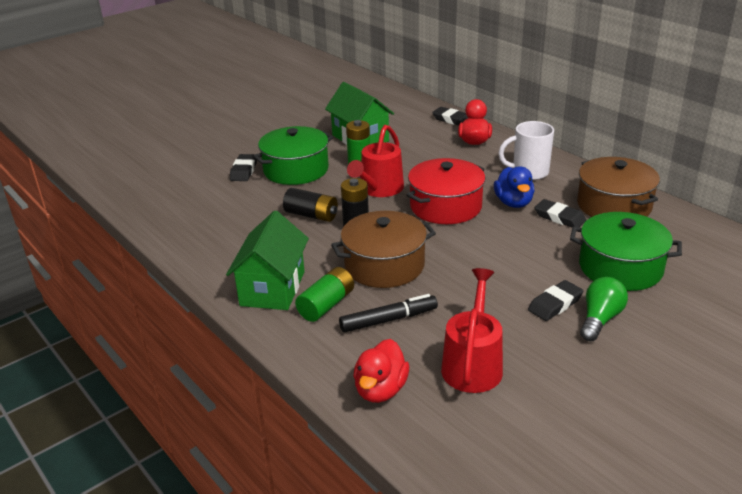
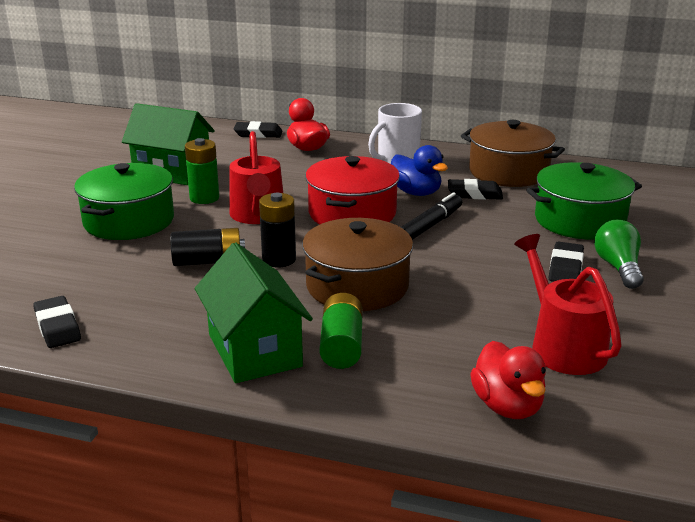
camera: 35 degrees left, 5 degrees down
(244, 171) = (57, 238): black eraser -> black eraser (57, 327)
(388, 320) = (428, 336): black marker -> black marker (429, 226)

